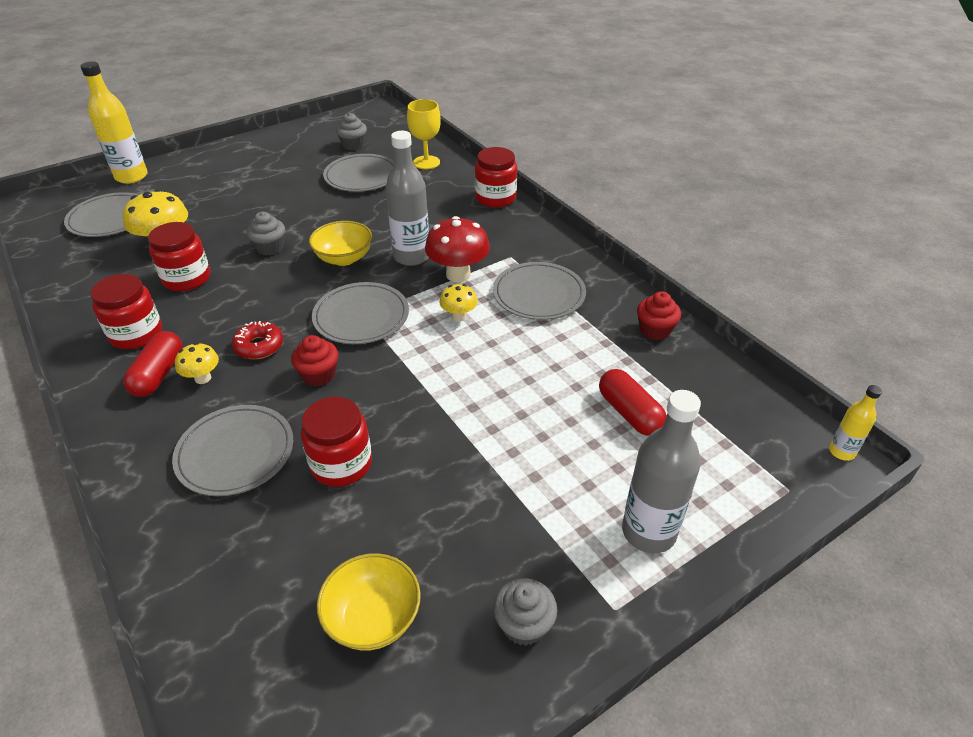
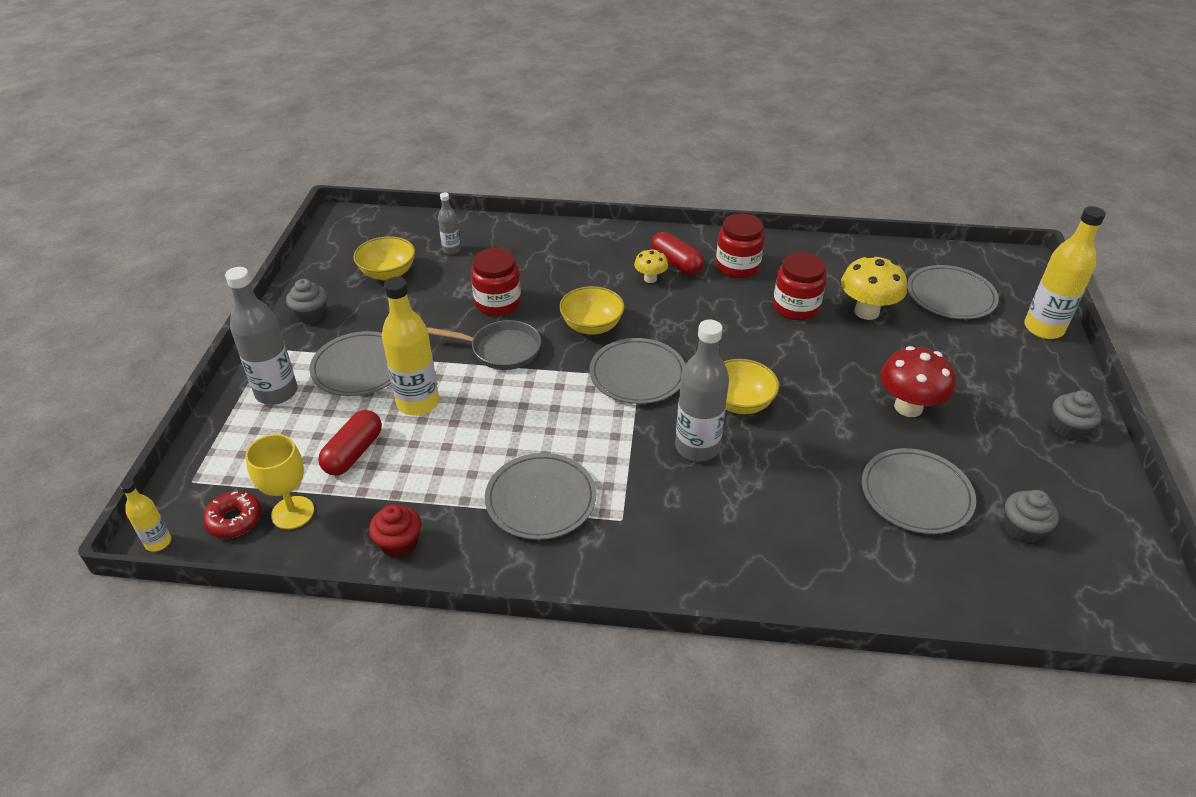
camera: 130 degrees right, 0 degrees up
(235, 453) = (561, 270): grey plate -> grey plate (360, 367)
(259, 346) = (658, 312): red donut -> red donut (235, 520)
(266, 590) = (451, 250): none -> grey bottle
(270, 248) = (805, 366): grey cupcake -> grey cupcake (1068, 428)
(319, 375) = (592, 326): red cupcake -> yellow bowl
(412, 411) = (501, 350): none -> grey pan
(426, 162) = (912, 576): yellow goblet -> yellow goblet (292, 513)
(458, 274) = (633, 462): red mushroom -> red mushroom (908, 407)
(459, 316) = (572, 428): yellow mushroom -> none
(495, 198) = (755, 587): red jar -> none
(535, 417) = (418, 403): none -> yellow bottle
(629, 413) = (353, 453): red capsule -> red capsule turned 75 degrees counterclockwise

